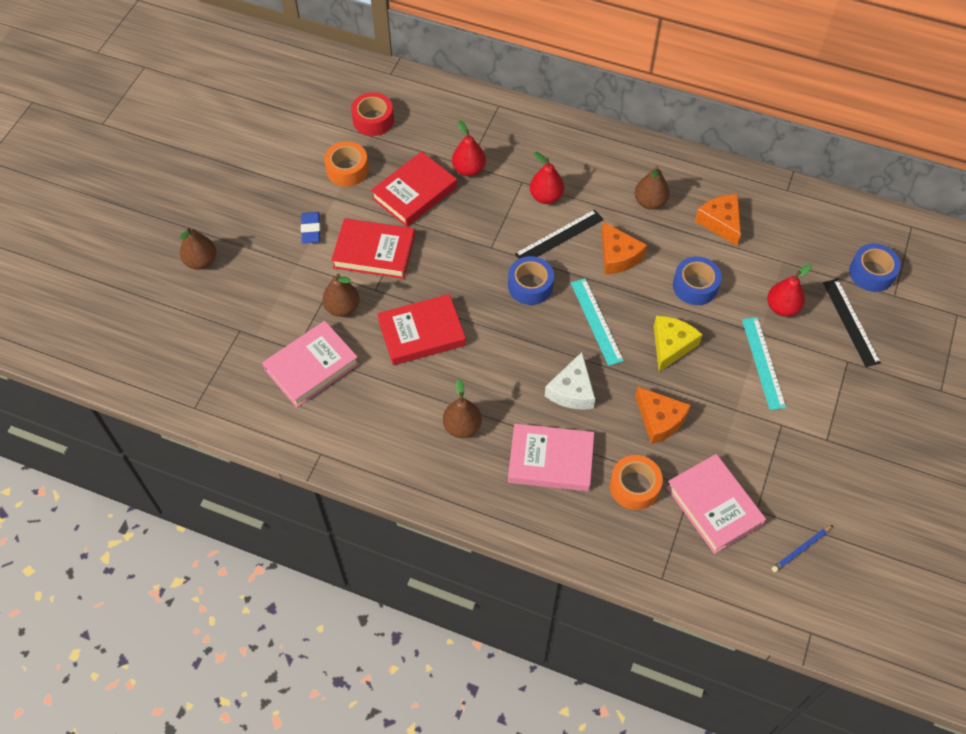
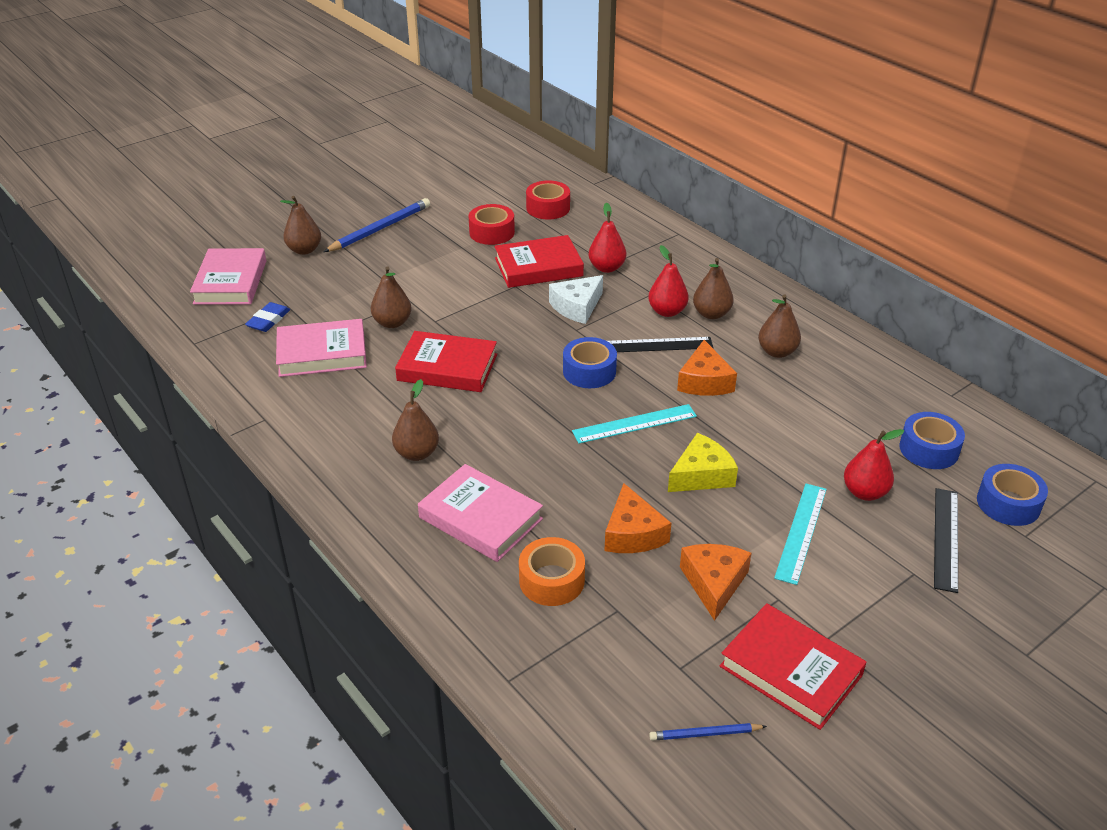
camera: 30 degrees right, 20 degrees down
(248, 207) = (380, 229): none -> blue pencil
(311, 229) = (419, 261): blue eraser -> blue eraser (268, 320)
(347, 170) = (492, 232): orange tape -> red tape
(374, 252) = (460, 295): red book -> red book (791, 670)
(572, 391) = (557, 470): white cheese -> white cheese (577, 307)
(580, 184) = (711, 314): none -> brown pear
(596, 321) = (634, 424): turquoise ruler -> turquoise ruler turned 60 degrees clockwise
(695, 286) = (772, 436): blue tape -> blue tape (929, 449)
(714, 505) = (630, 639): pink book -> pink book (231, 282)
(720, 222) = (846, 394): orange cheese -> orange cheese (714, 583)

